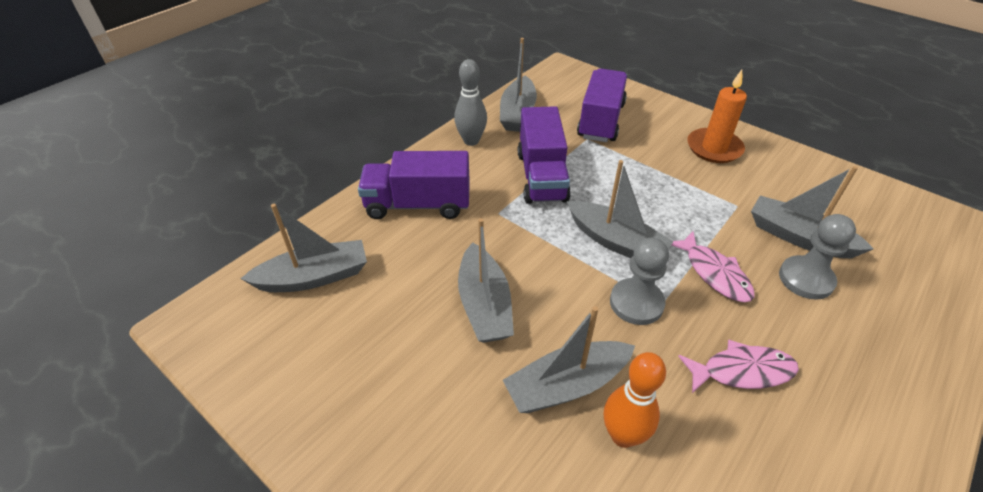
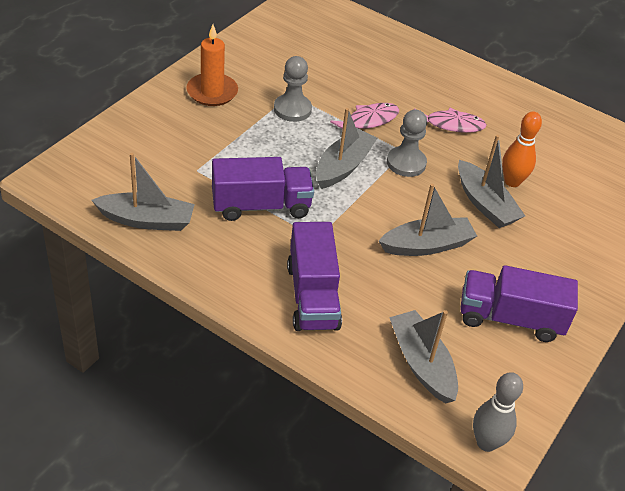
camera: 100 degrees left, 0 degrees up
(471, 141) = (201, 259): grey bowling pin -> grey bowling pin (486, 443)
(601, 121) = (165, 157): purple truck -> purple truck (510, 318)
(742, 371) = (451, 125): pink fish -> pink fish turned 105 degrees clockwise
(798, 237) = (324, 73): grey boat -> none
(806, 279) = (366, 80): grey pawn -> grey pawn (292, 109)

